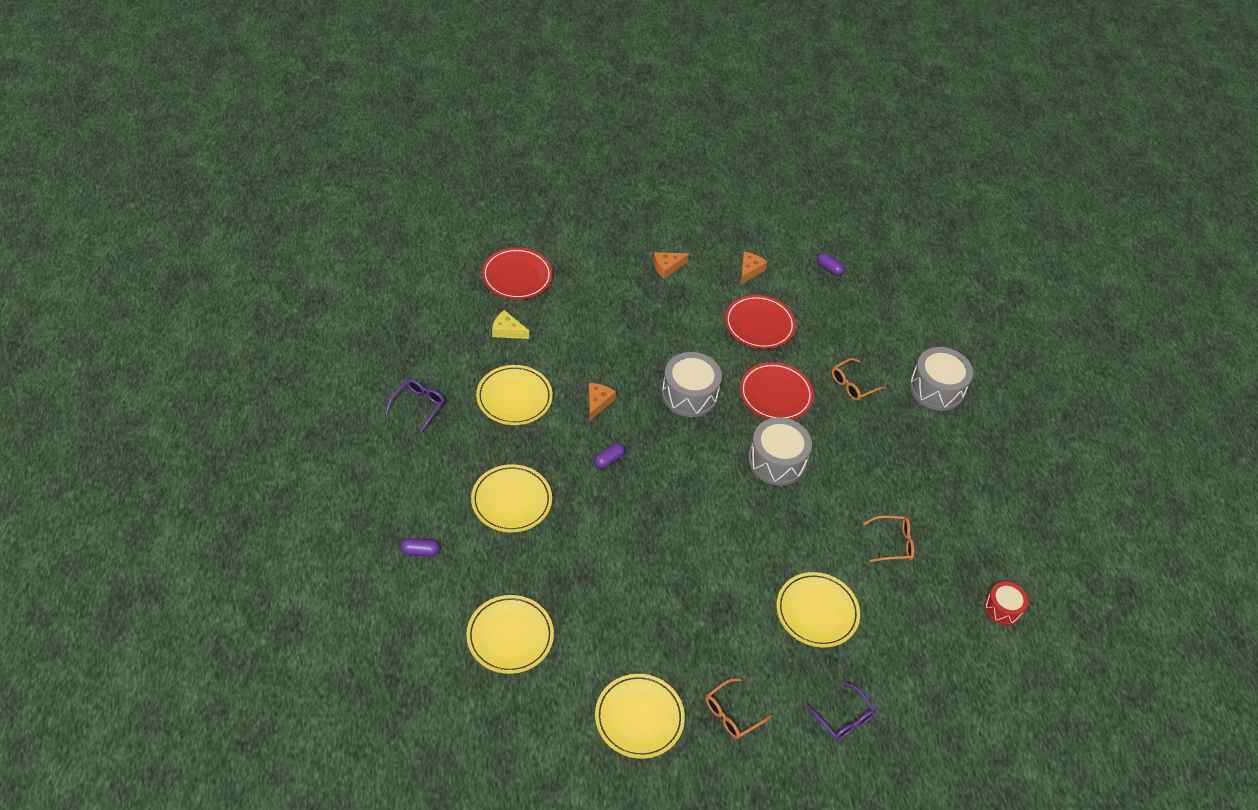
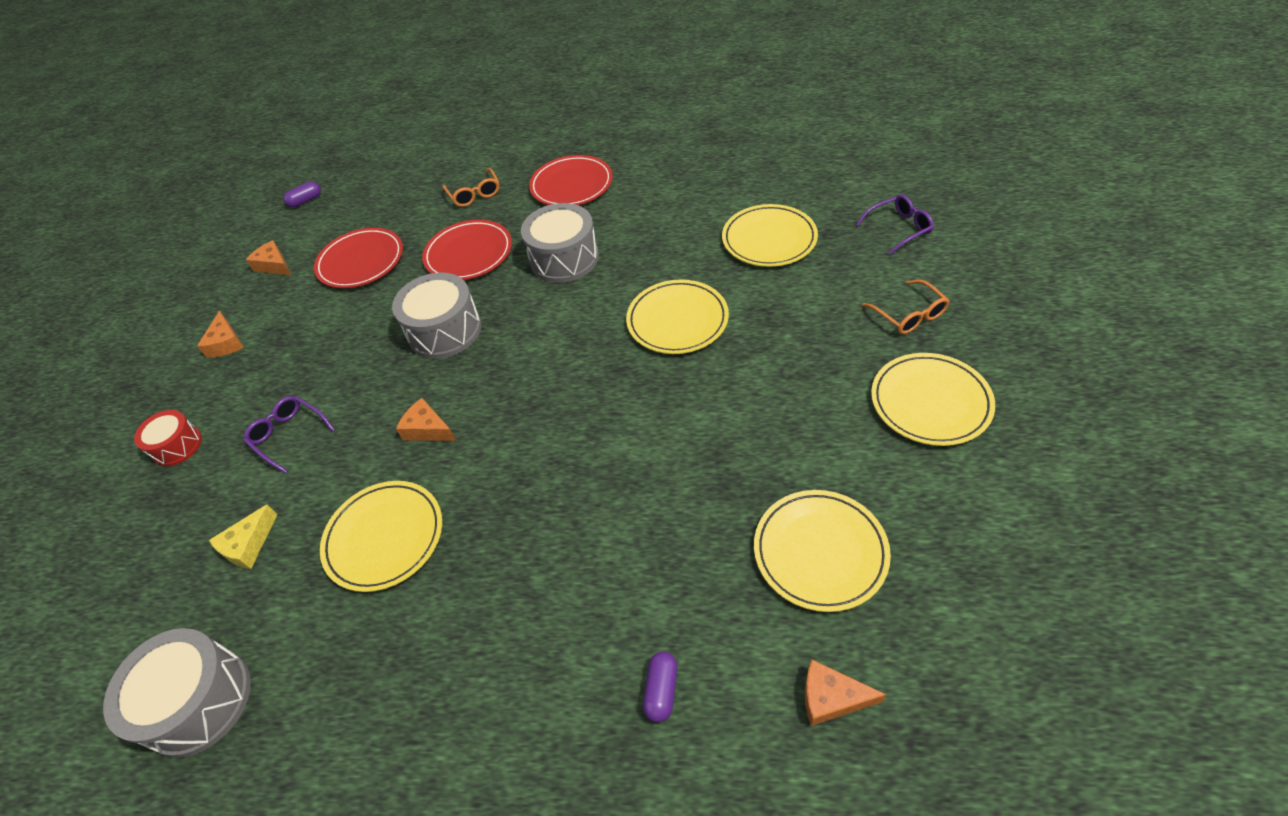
camera: 70 degrees left, 0 degrees up
(416, 637) = (831, 698): none -> orange cheese
(419, 405) = (353, 694): purple glasses -> purple glasses (289, 435)
(511, 501) = (578, 545): yellow plate -> yellow plate (677, 320)
(517, 276) = (144, 529): red plate -> red plate (571, 185)
(609, 460) = (528, 419): purple capsule -> none
(893, 543) = (684, 180): orange glasses -> none
(936, 389) = (498, 139): grey drum -> grey drum (198, 701)
(1002, 608) = (762, 120): red drum -> red drum (177, 446)

